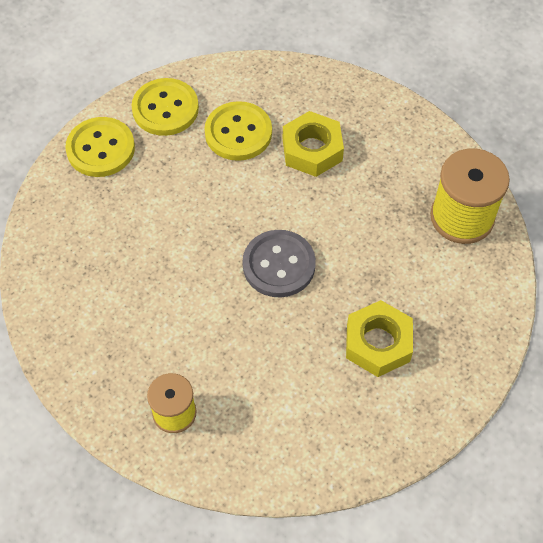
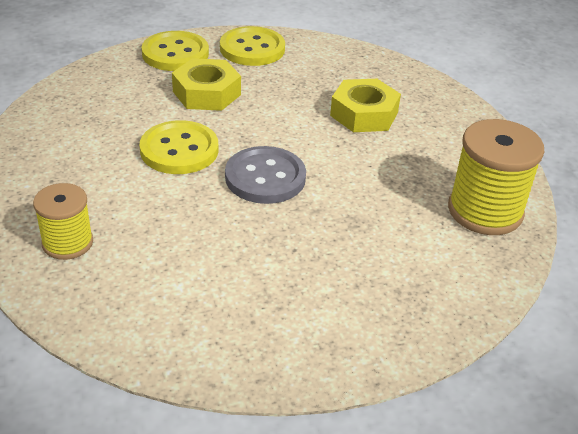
camera: 25 degrees right, 20 degrees down
(238, 133) = (303, 82): yellow button -> yellow button (179, 150)
(378, 343) = (318, 273): yellow nut -> yellow nut (206, 93)

